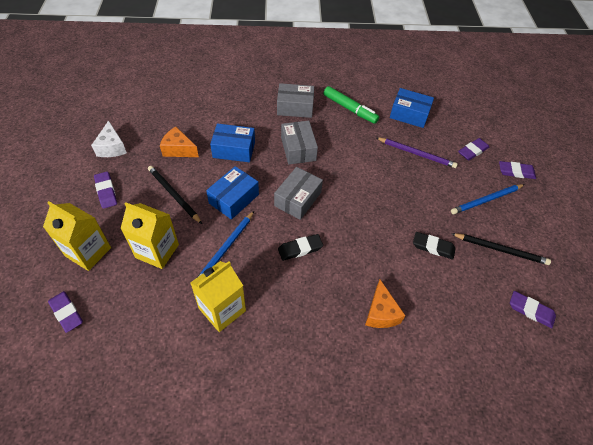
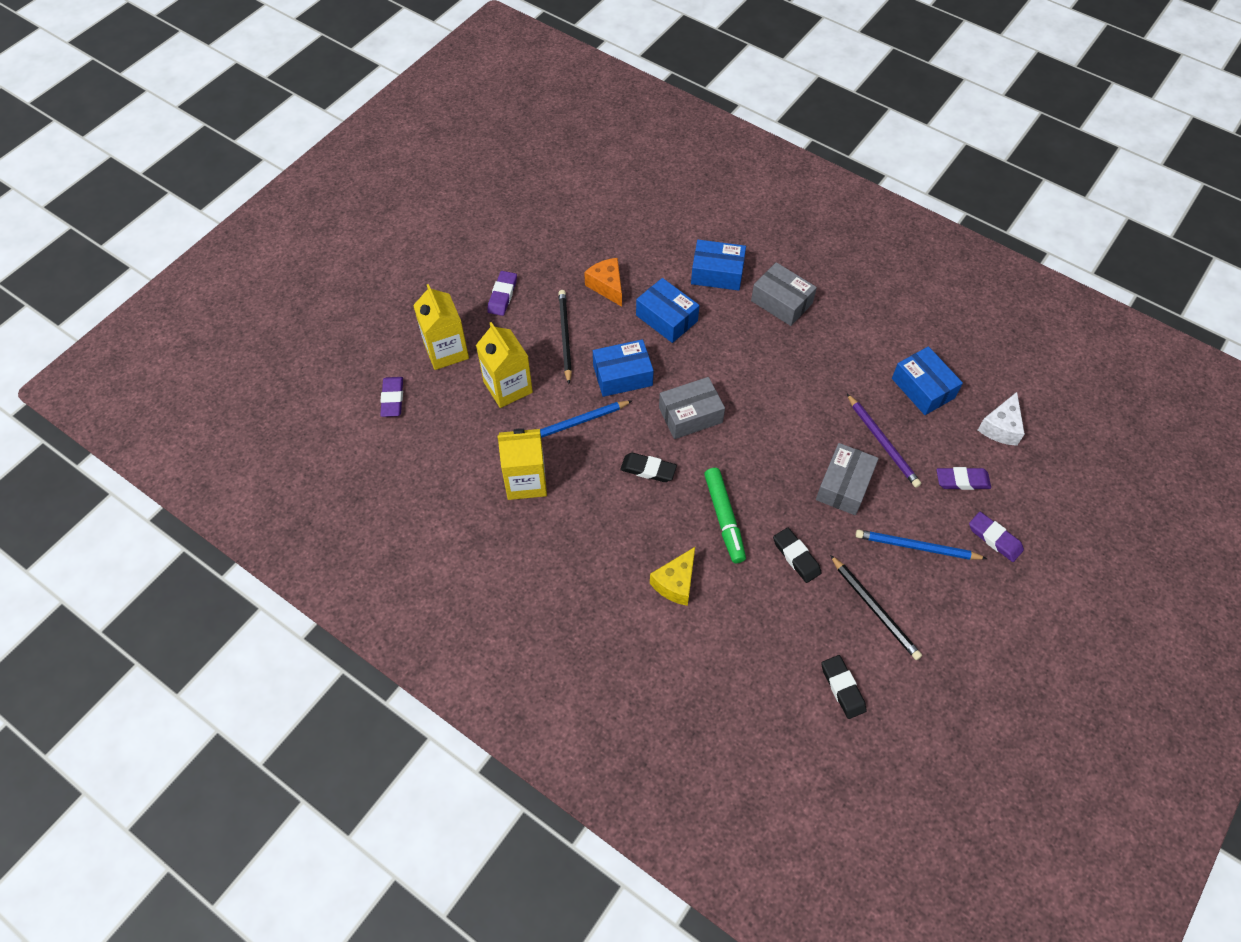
camera: 40 degrees right, 5 degrees up
(112, 147) = (540, 247): white cheese -> white cheese (1000, 427)
(243, 109) = (717, 273): none -> blue box
(298, 149) = (740, 357): grey box -> grey box (844, 486)
(350, 109) = (849, 340): green marker -> green marker (724, 518)
(381, 313) = (676, 583): orange cheese -> yellow cheese
(530, 311) = (842, 688): purple eraser -> black eraser

